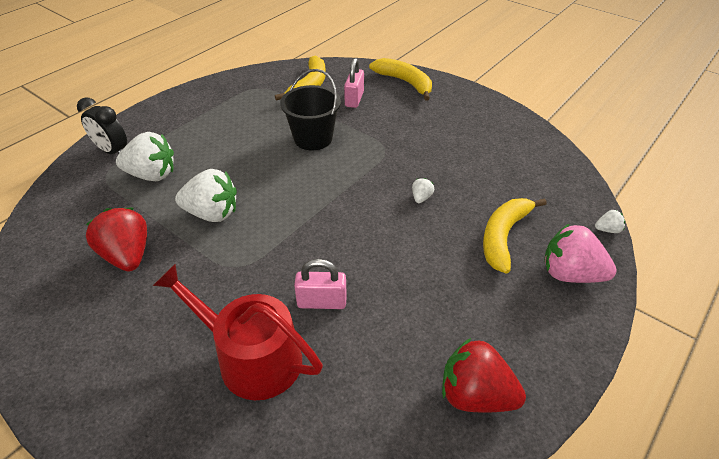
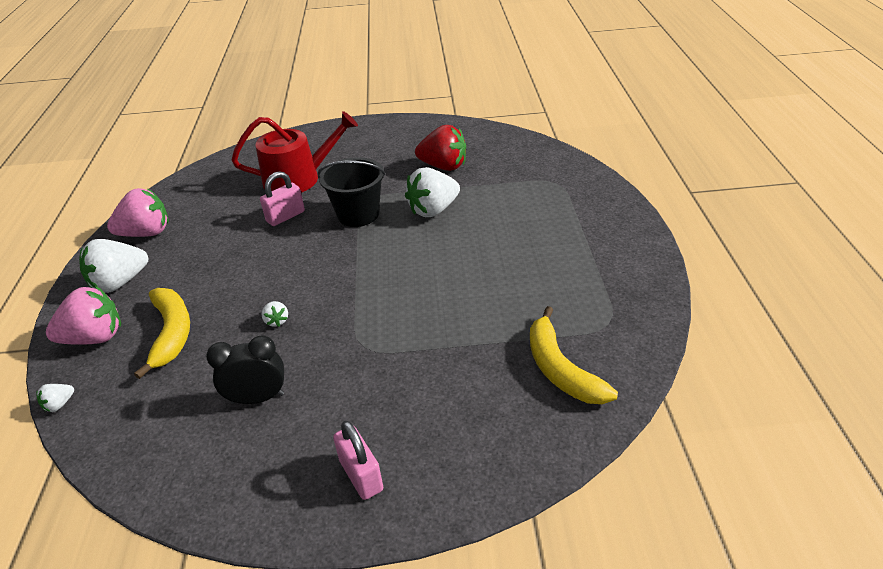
camera: 140 degrees right, 5 degrees down
(112, 151) = (587, 194): black clock -> black clock (258, 398)
(152, 175) = (524, 201): white strawberry -> white strawberry (120, 282)
(313, 138) = (451, 309): black bucket -> black bucket (358, 214)
(354, 99) = (480, 388): pink padlock -> pink padlock (361, 475)
(405, 82) = (454, 471): yellow banana -> none
(475, 395) = (146, 233): red strawberry -> pink strawberry

